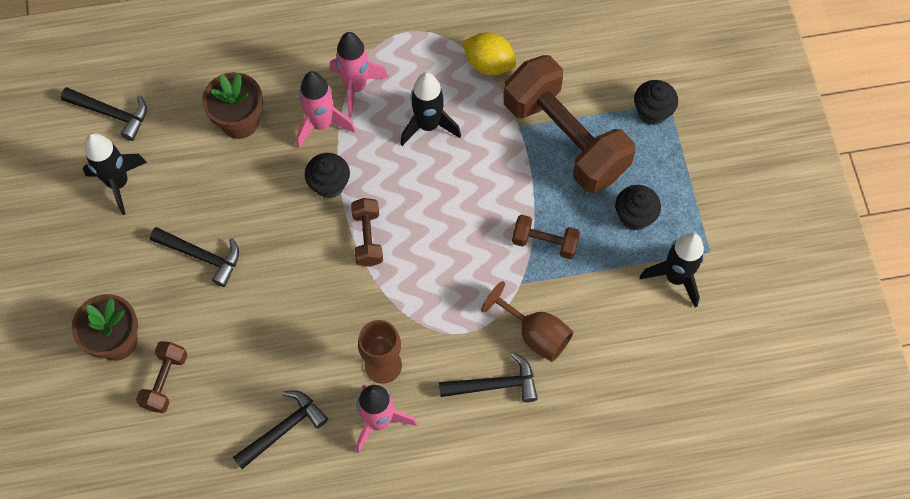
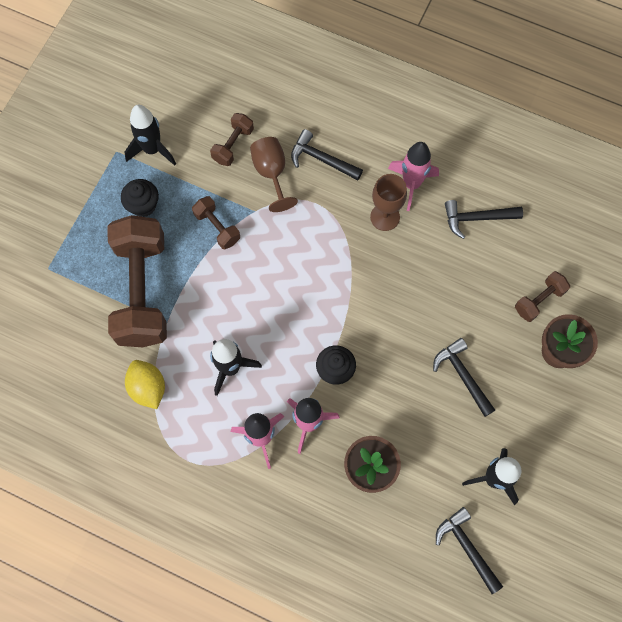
camera: 145 degrees left, 5 degrees up
(368, 238) = (335, 310): brown dumbbell -> brown dumbbell (233, 145)
(652, 112) = (65, 269): black cupcake -> none

